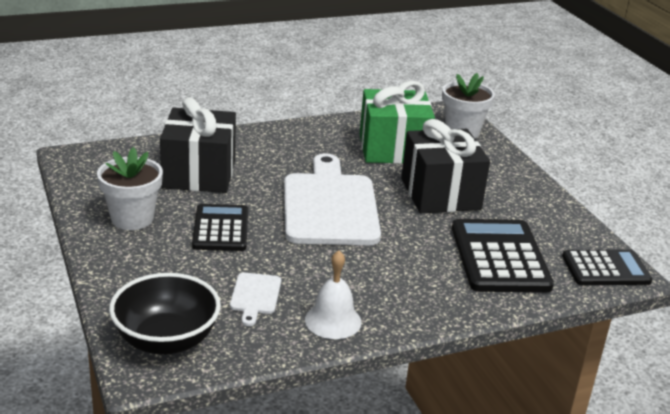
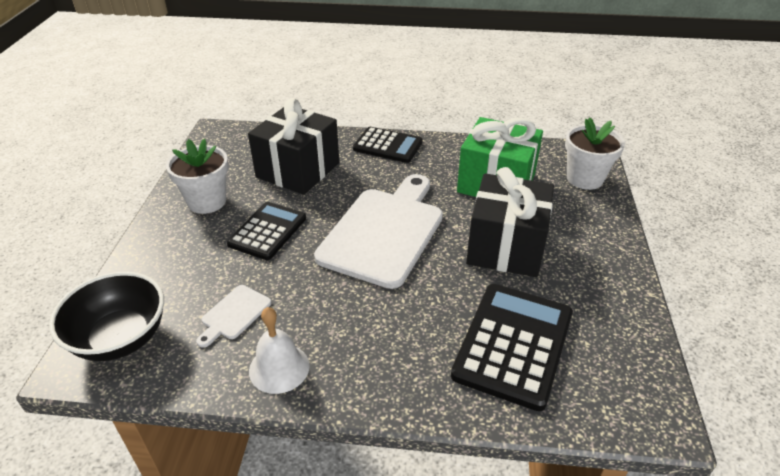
camera: 30 degrees right, 10 degrees up
(606, 269) = (633, 402): black calculator -> black calculator (387, 146)

